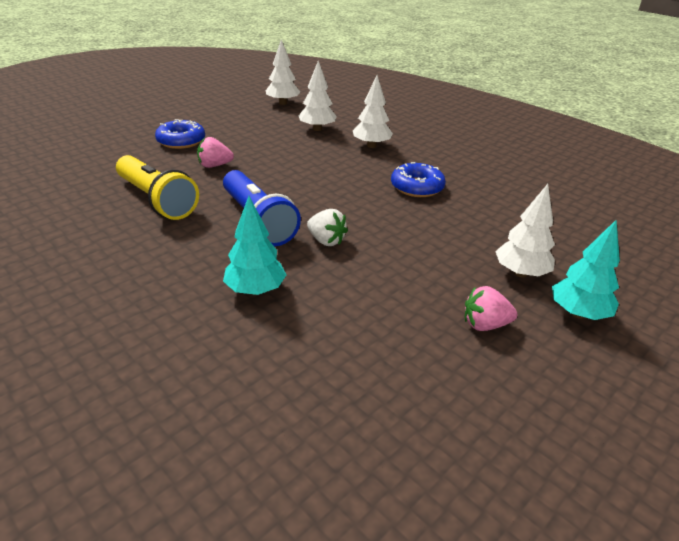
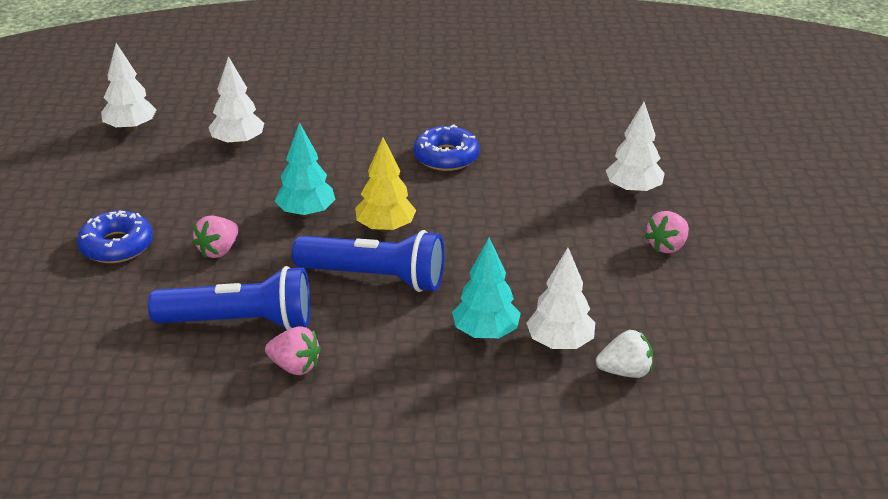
camera: 45 degrees left, 0 degrees up
(133, 236) = (295, 366): none -> pink strawberry
(157, 200) = (239, 322): yellow flashlight -> blue flashlight
(312, 201) = (385, 228): none -> yellow tree
(326, 241) = (462, 256): white strawberry -> white strawberry (625, 372)
(371, 145) = (329, 133): white tree -> white tree (560, 343)
(578, 313) = (705, 198): turquoise tree -> turquoise tree (306, 213)

